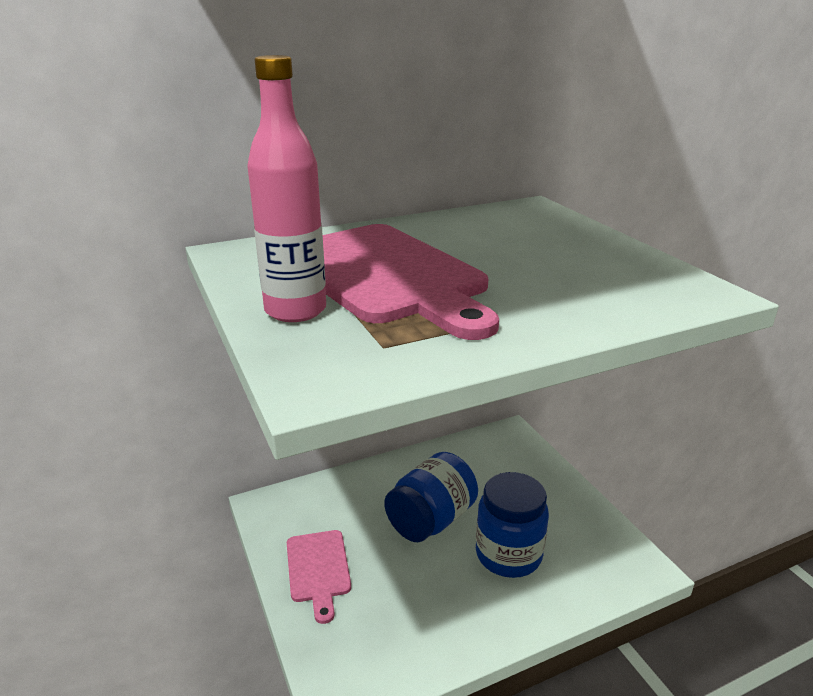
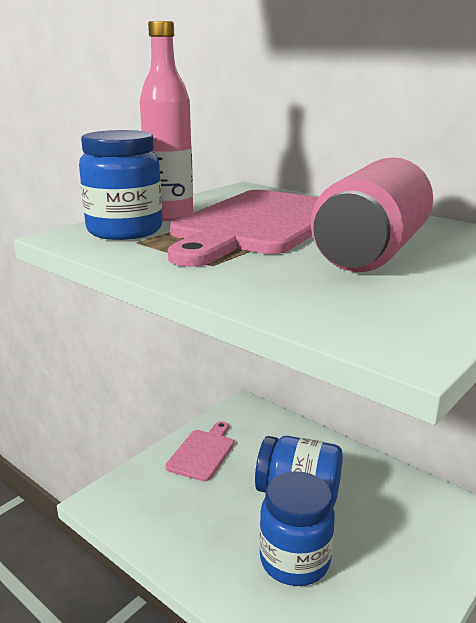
camera: 65 degrees right, 5 degrees down
(318, 569) = (202, 453): pink cutting board -> pink cutting board turned 150 degrees clockwise
(330, 346) = (125, 231): none -> blue jar
(510, 254) = (371, 251): none -> pink can

